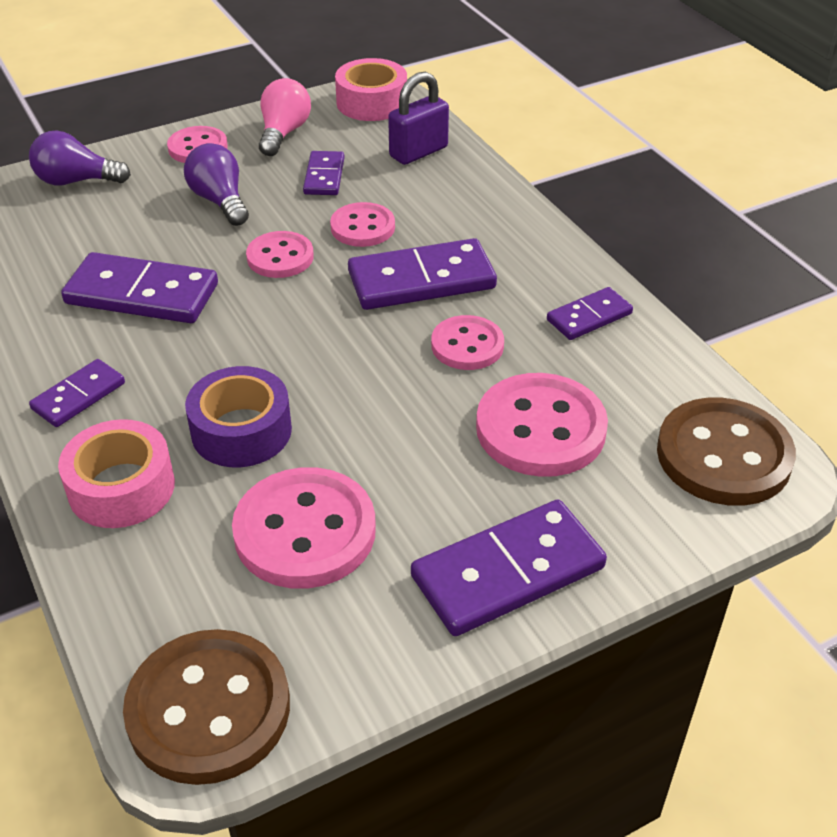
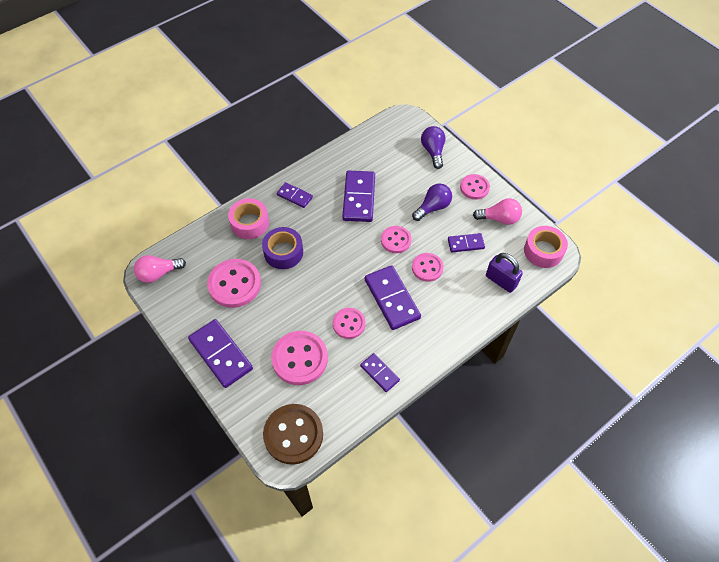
camera: 80 degrees right, 15 degrees up
(209, 709) = (159, 273): brown button -> pink light bulb

